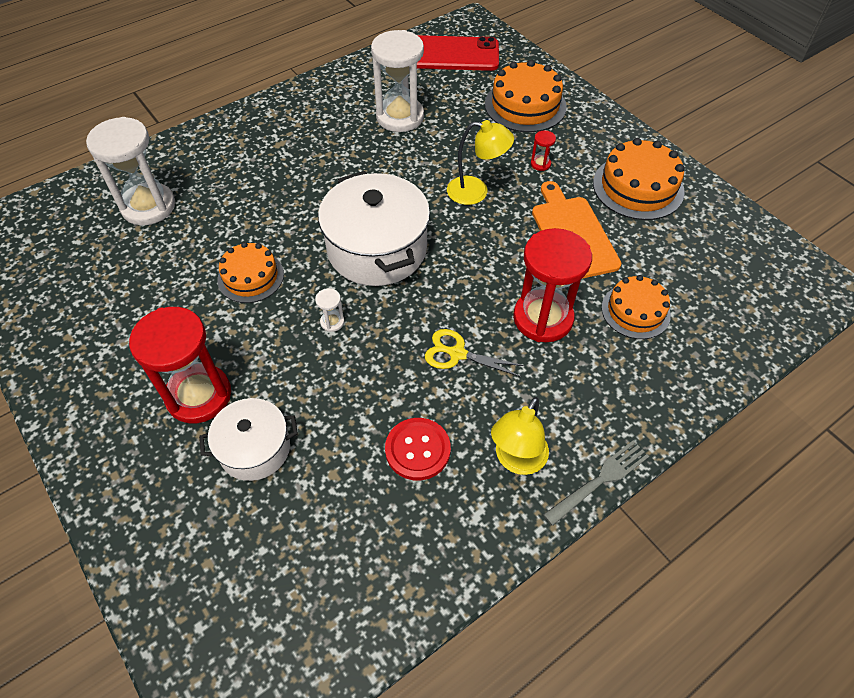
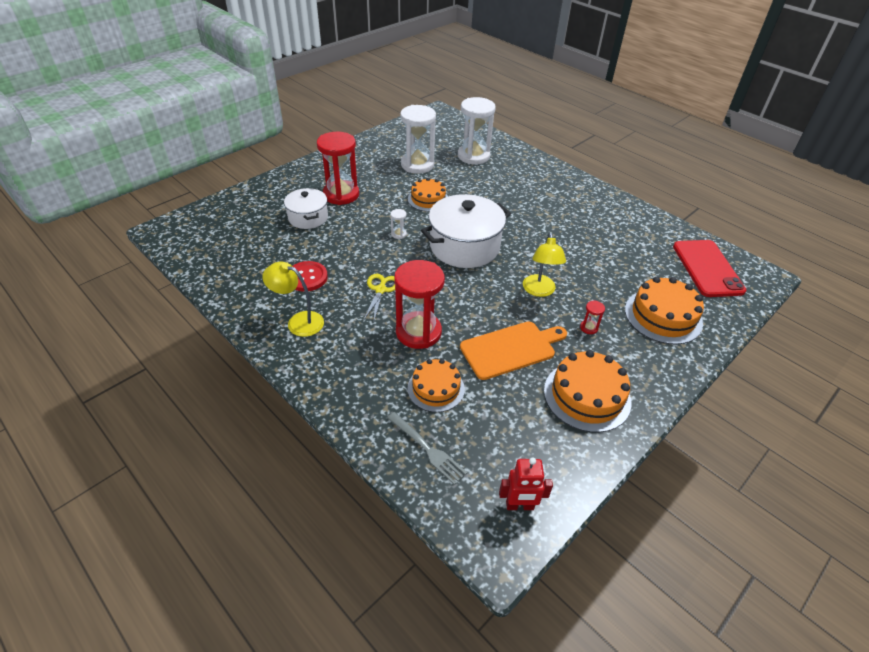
camera: 80 degrees right, 10 degrees down
(400, 117) = (607, 245): white hourglass -> white hourglass (417, 165)
(599, 480) = (282, 363): grey fork -> grey fork (427, 449)
(776, 263) = (519, 506): none -> red robot

